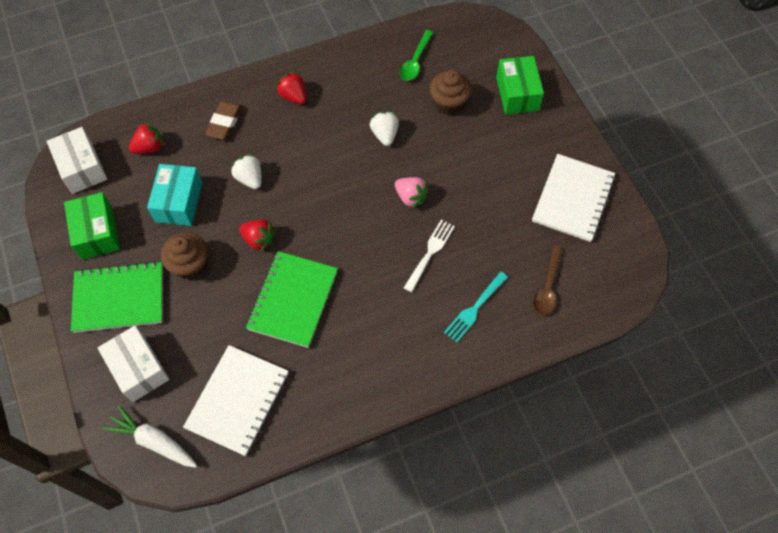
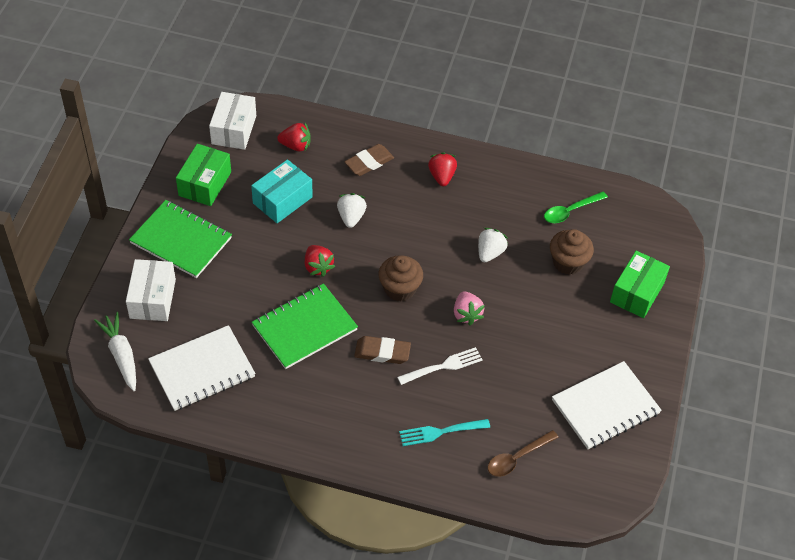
camera: 35 degrees right, 10 degrees down
(190, 265) = (251, 251): brown cupcake -> brown cupcake (399, 289)
(373, 275) = (382, 352): none -> brown eraser

